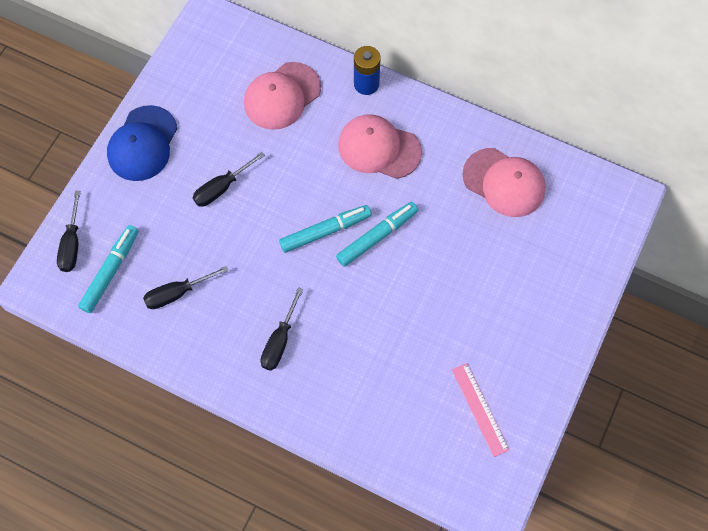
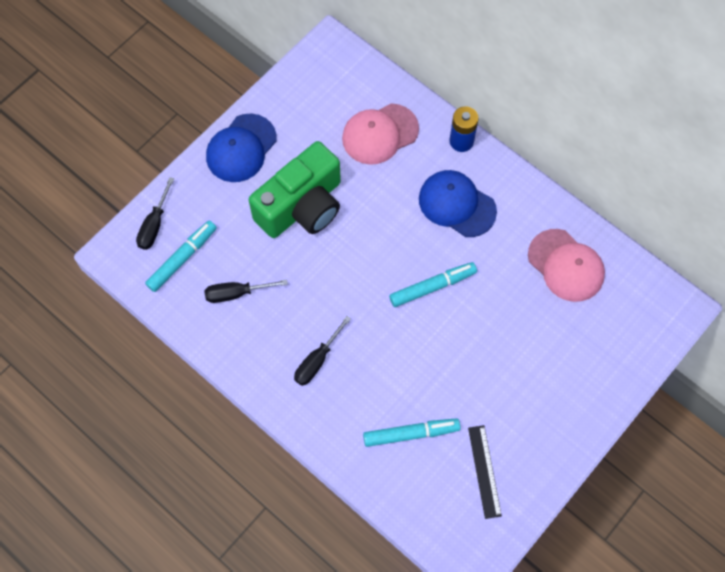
camera: 15 degrees right, 0 degrees up
(222, 187) = (302, 206): black screwdriver -> green camera
(325, 231) = (386, 270): turquoise marker -> turquoise marker (411, 433)
(379, 148) = (457, 204): pink cap -> blue cap
(480, 409) = (484, 471): pink ruler -> black ruler

